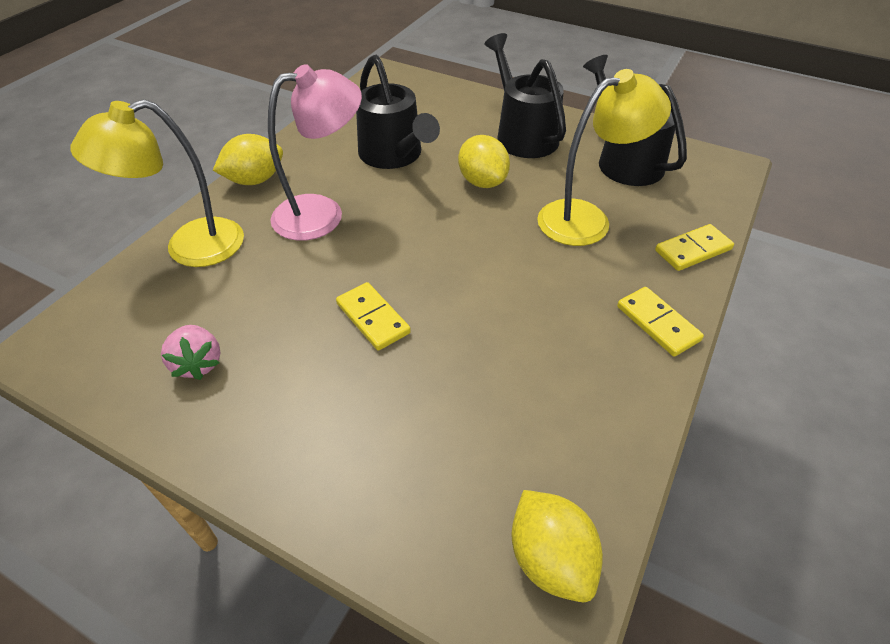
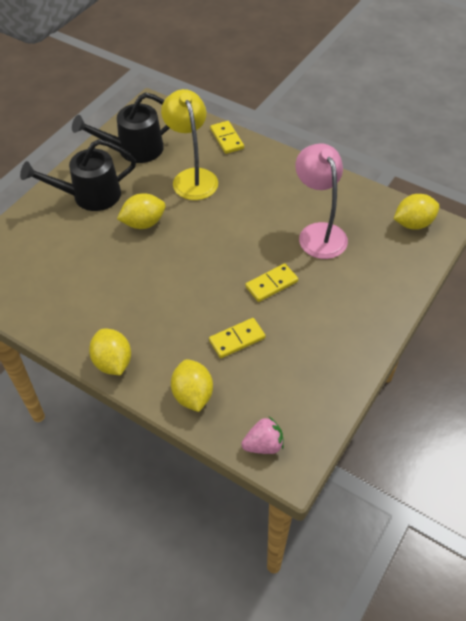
camera: 85 degrees left, 5 degrees up
(189, 248) = (193, 395): yellow lamp -> yellow lemon
(198, 363) = (305, 370): pink strawberry -> pink strawberry (263, 445)
(322, 214) = (165, 314): pink lamp -> pink lamp (318, 233)
(394, 156) = (99, 272): black watering can -> none
(658, 323) = (282, 164): yellow domino -> yellow domino (237, 339)

